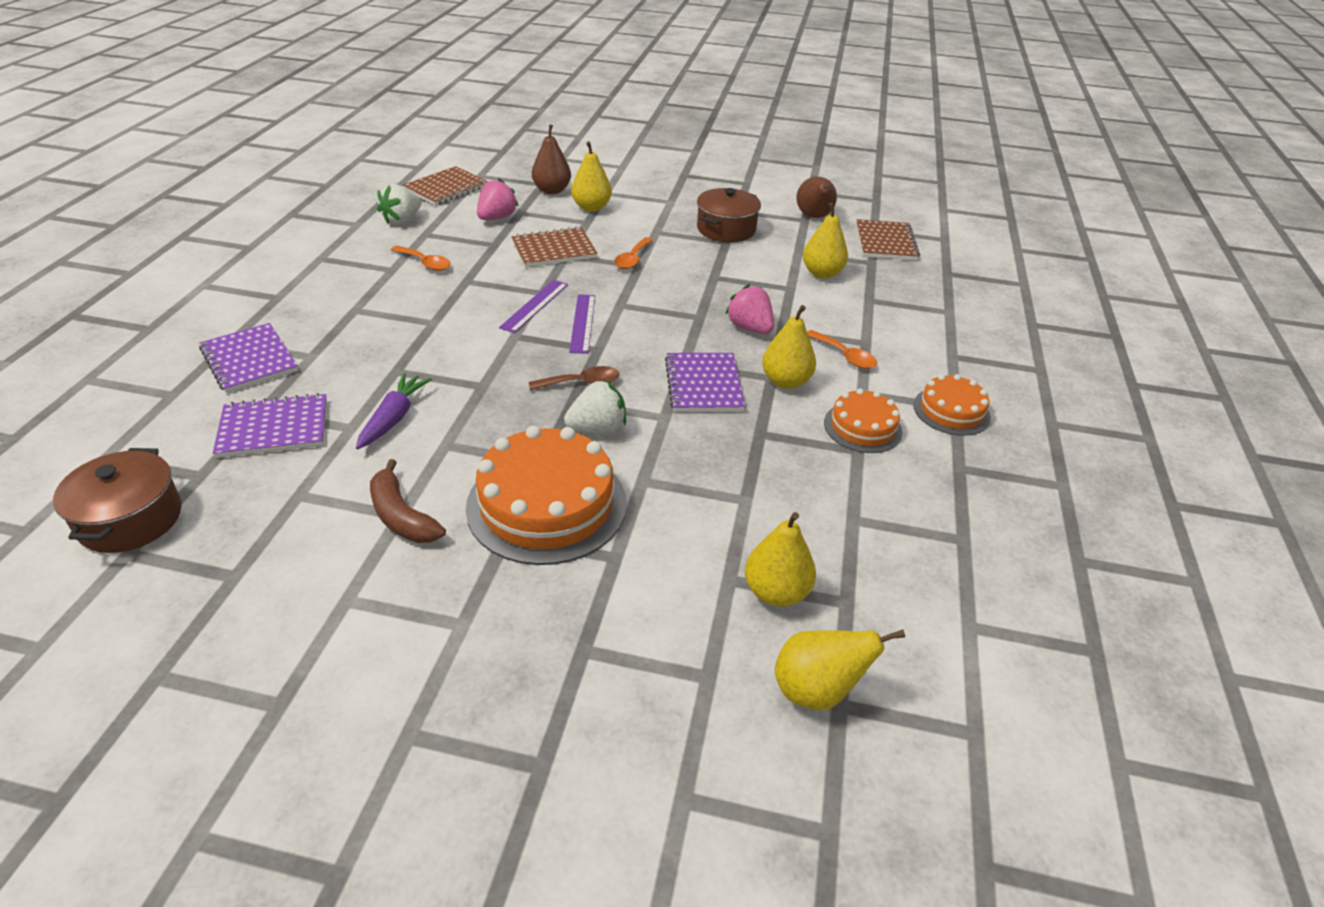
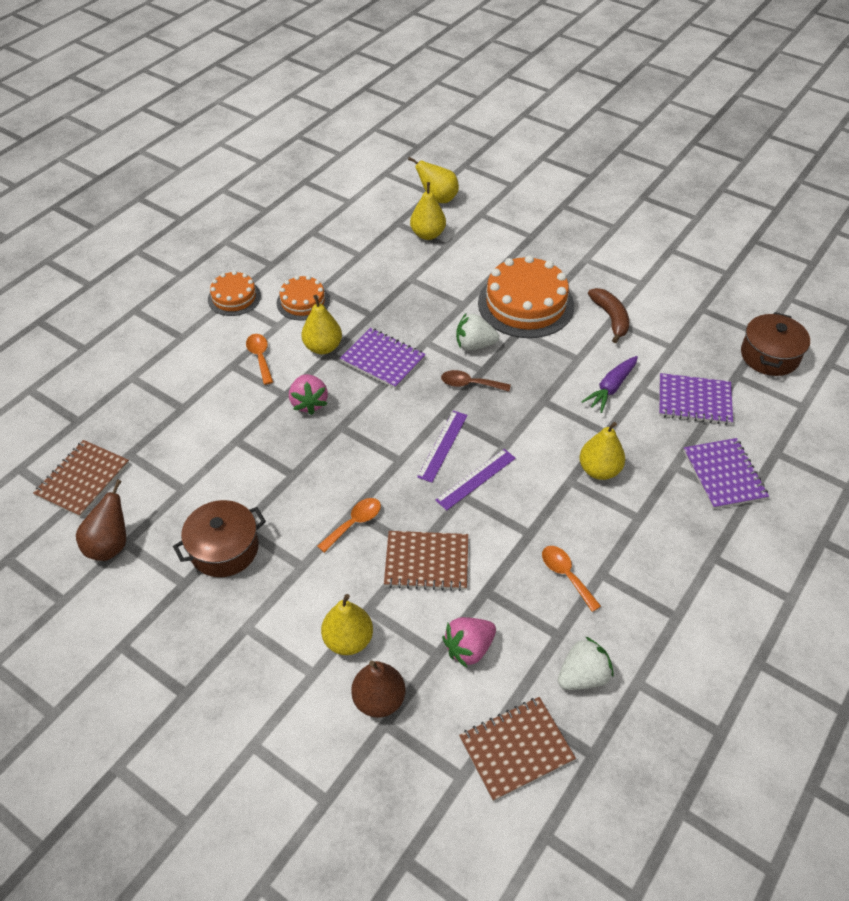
camera: 155 degrees left, 10 degrees up
(704, 384) = (382, 360): purple notebook -> purple notebook turned 75 degrees counterclockwise
(822, 273) = (190, 451): yellow pear -> yellow pear (599, 470)

